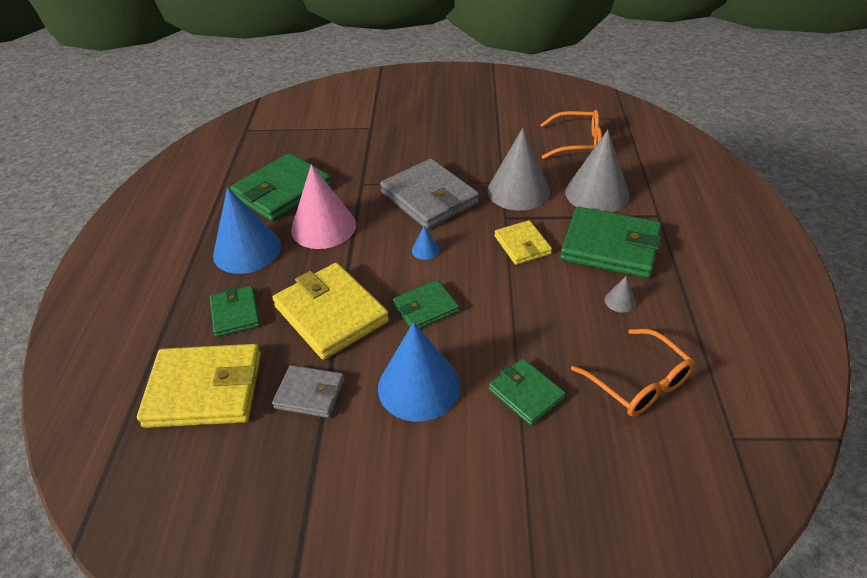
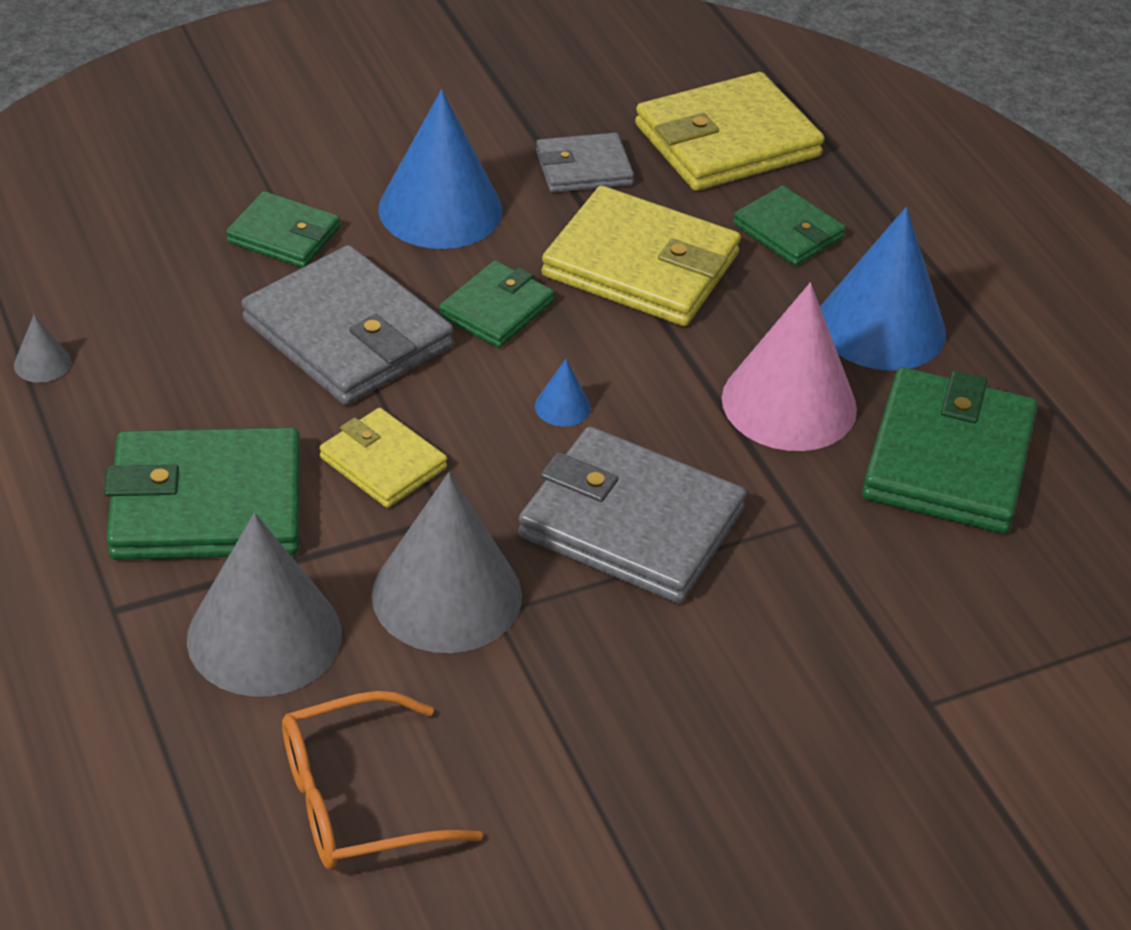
camera: 150 degrees right, 0 degrees up
(513, 314) = (347, 334): none -> grey wallet
(620, 301) = (169, 400): grey cone -> grey cone (42, 363)
(639, 383) = (120, 286): orange glasses -> none

